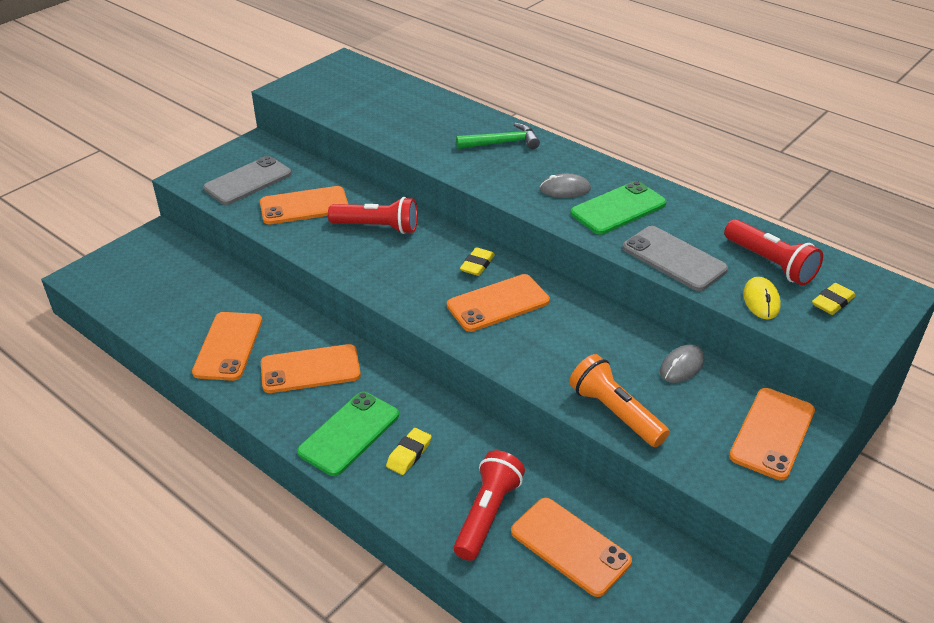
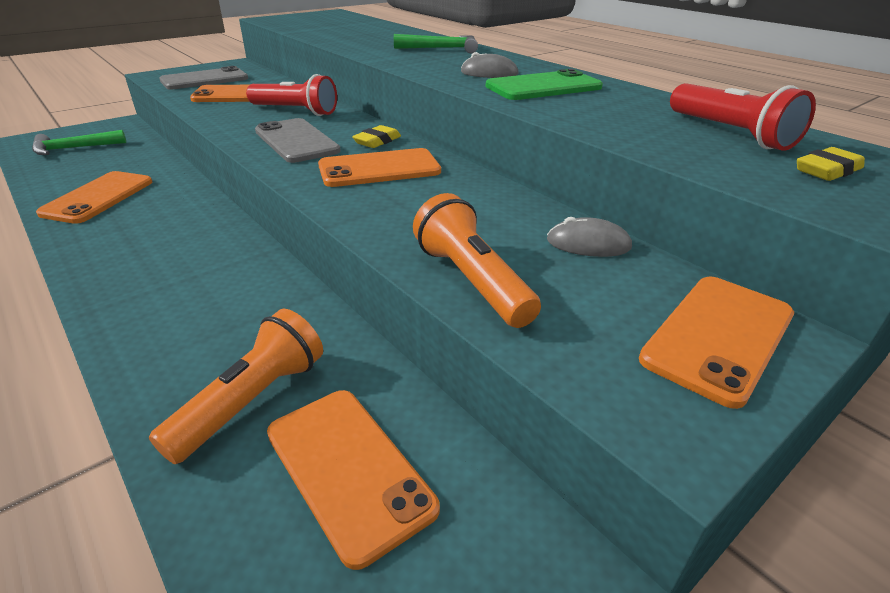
camera: 10 degrees right, 5 degrees down
(145, 282) = (74, 148): none -> green hammer
(310, 369) = (161, 223): orange phone -> none
(349, 433) = (149, 284): green phone -> none
(409, 454) = (202, 314): yellow eraser -> none
(487, 514) = (252, 401): red flashlight -> orange flashlight
(673, 259) = (598, 121): grey phone -> grey phone (296, 141)
(682, 366) = (588, 244): grey mouse -> grey mouse turned 45 degrees clockwise
(761, 300) = (715, 160): yellow mouse -> none

